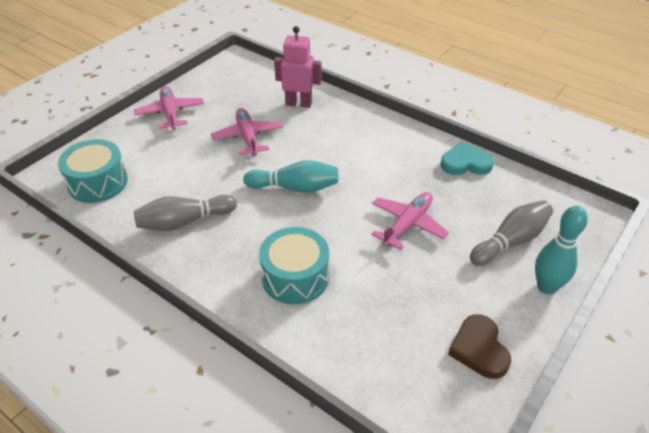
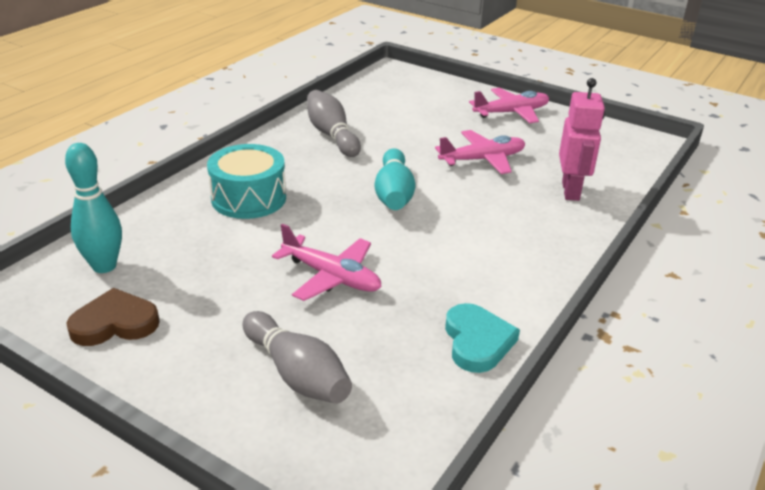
camera: 85 degrees right, 10 degrees down
(98, 183) = (385, 91): turquoise drum -> none
(546, 287) = (201, 401): turquoise bowling pin -> turquoise bowling pin (104, 266)

